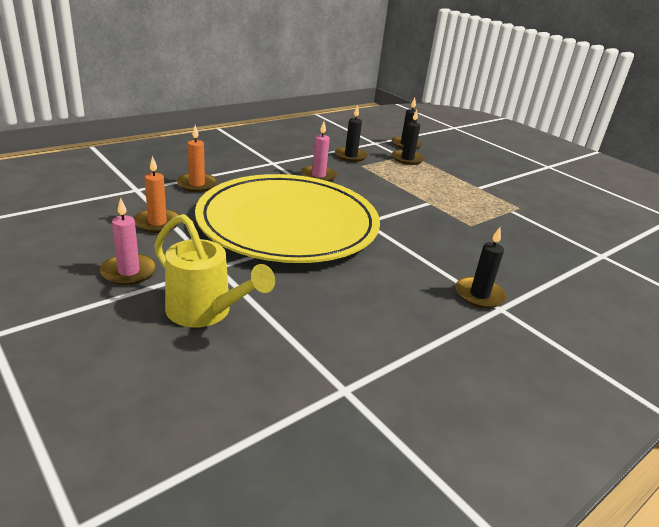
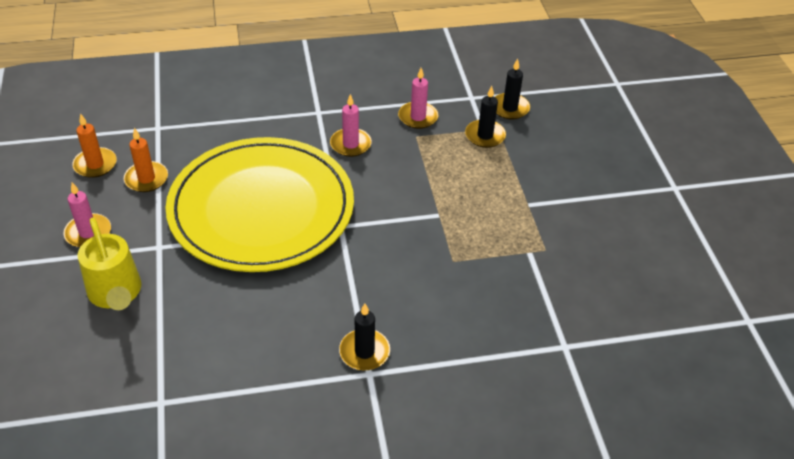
camera: 30 degrees right, 15 degrees up
(197, 184) = (216, 132): orange candle -> orange candle (95, 164)
(350, 156) = (418, 117): black candle -> pink candle

